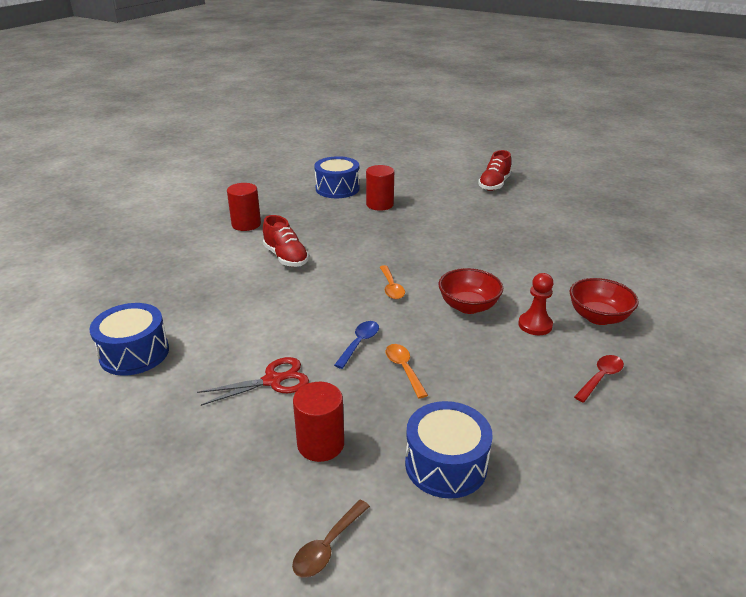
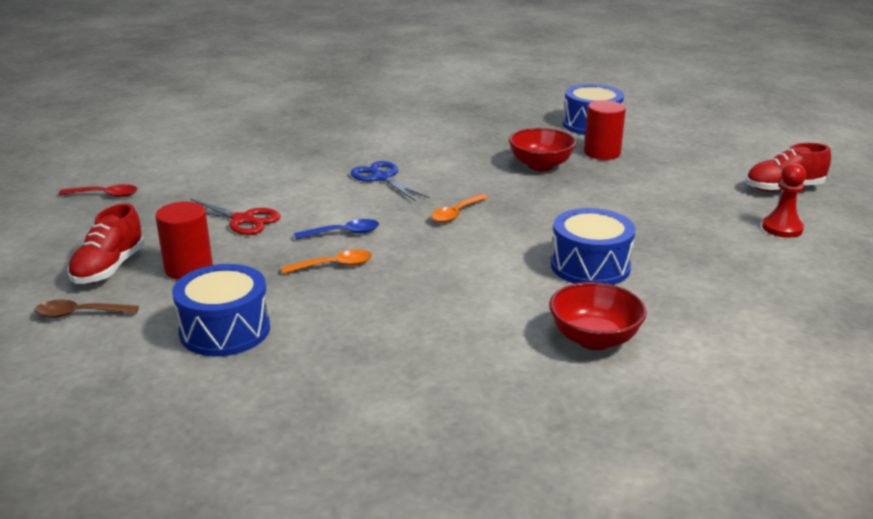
camera: 50 degrees right, 5 degrees down
(134, 353) = (209, 161): blue drum -> blue drum (590, 266)
(246, 224) = (449, 119): red cylinder -> none
(286, 257) = (425, 154): red shoe -> red shoe (109, 268)
(295, 289) = (382, 177): none -> blue scissors
(404, 369) = (334, 265): orange spoon -> orange spoon turned 45 degrees clockwise
(468, 306) = (487, 260): red bowl -> red bowl (540, 165)
(535, 325) = (513, 306): red pawn -> red pawn (782, 228)
(600, 377) = (471, 373): red spoon -> red spoon (105, 195)

